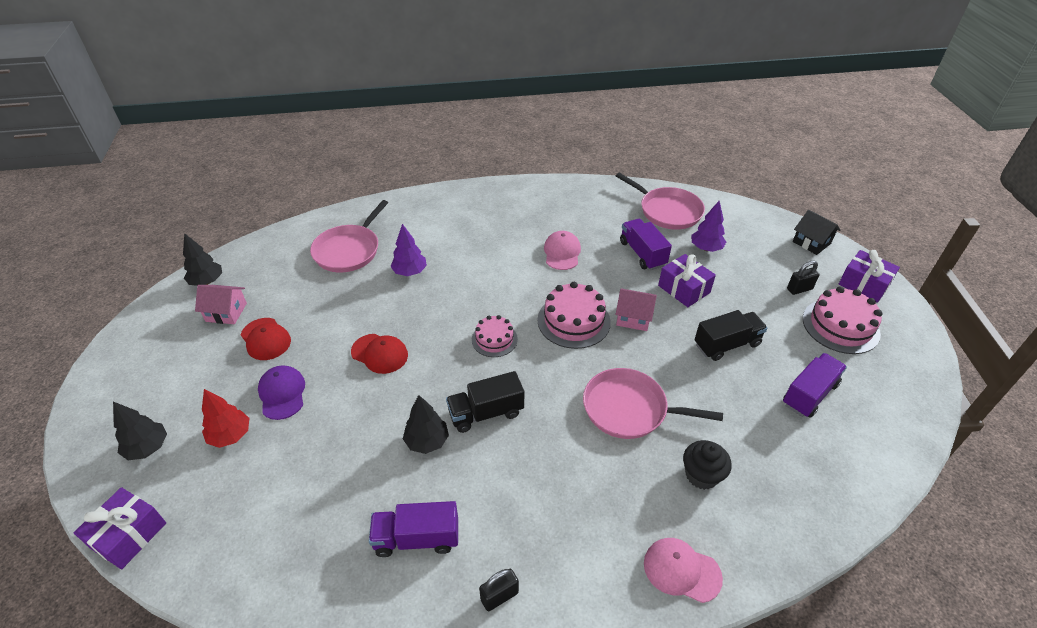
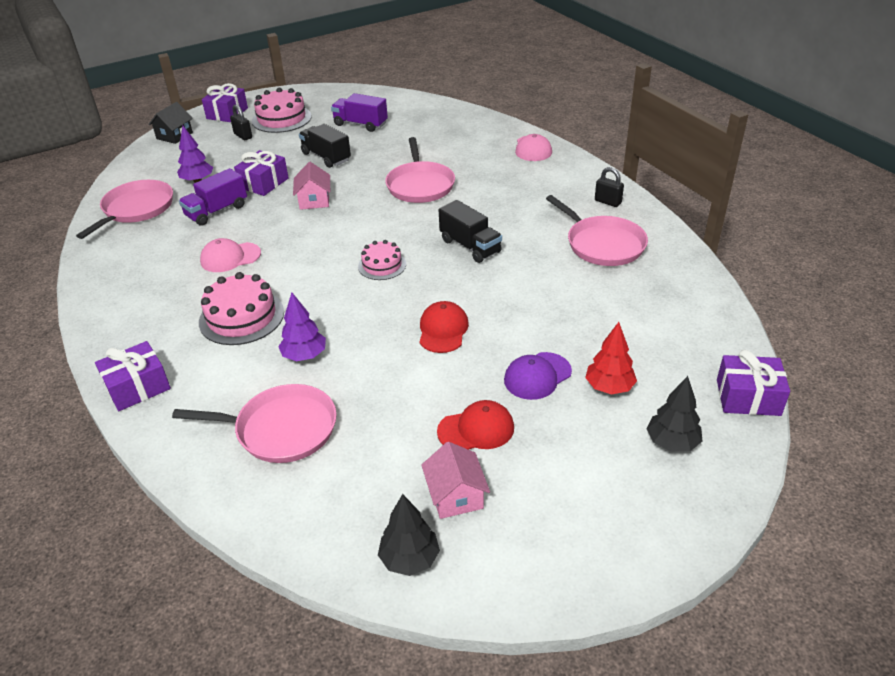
camera: 110 degrees left, 5 degrees down
(265, 339) = (476, 429): red cap -> red cap turned 45 degrees clockwise
(417, 538) = (602, 244): purple truck -> pink pan
(427, 441) = (520, 266): black tree -> none
(436, 199) = (137, 387): none -> purple gift
(573, 321) = (333, 229): pink cake -> pink cake (241, 317)
(701, 475) = (459, 151): black cupcake -> none

